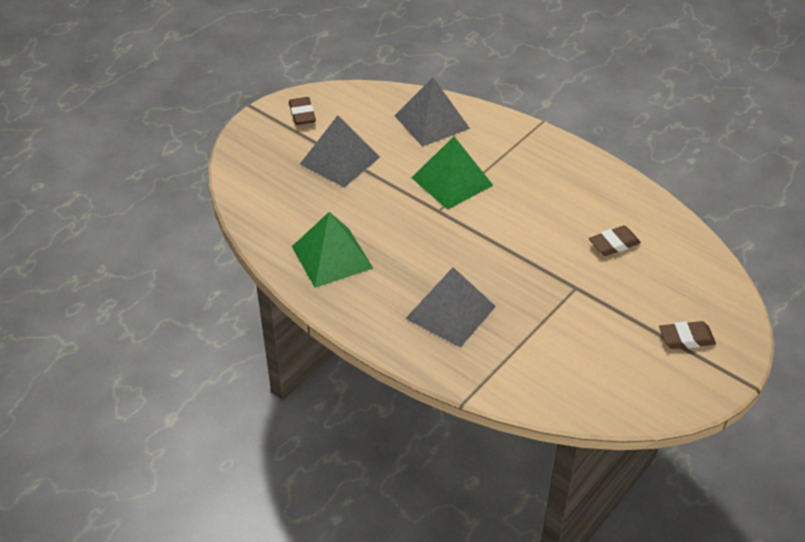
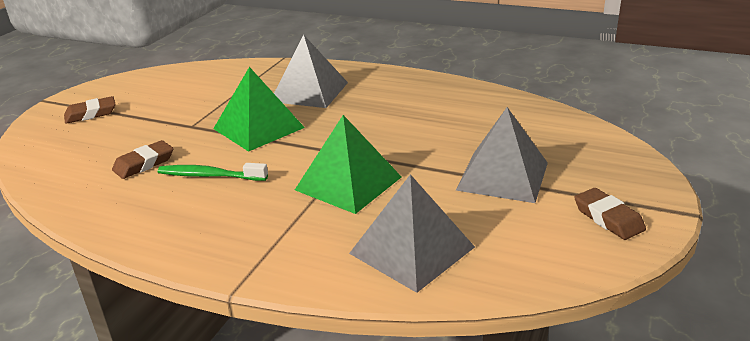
camera: 165 degrees right, 15 degrees down
(331, 257) = (439, 102): green pyramid -> green pyramid (259, 128)
(557, 215) = (209, 176): none -> green toothbrush

